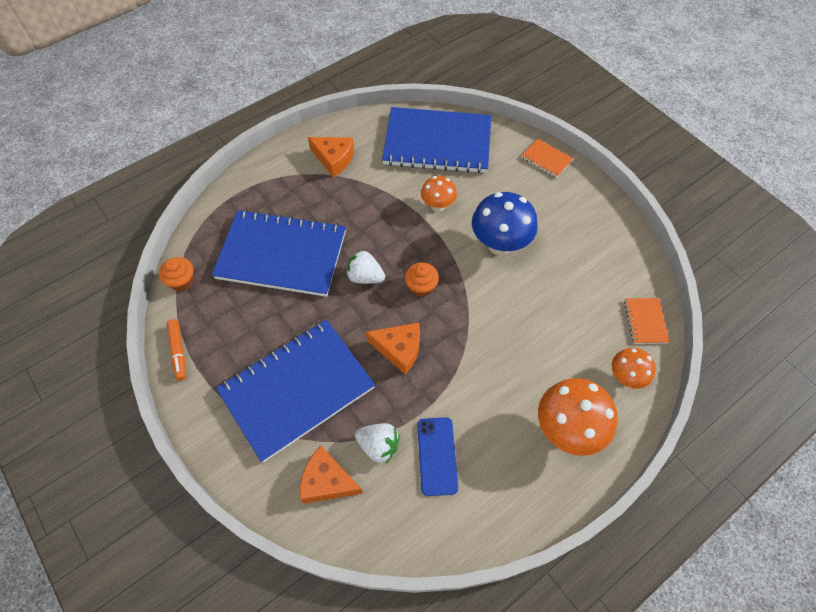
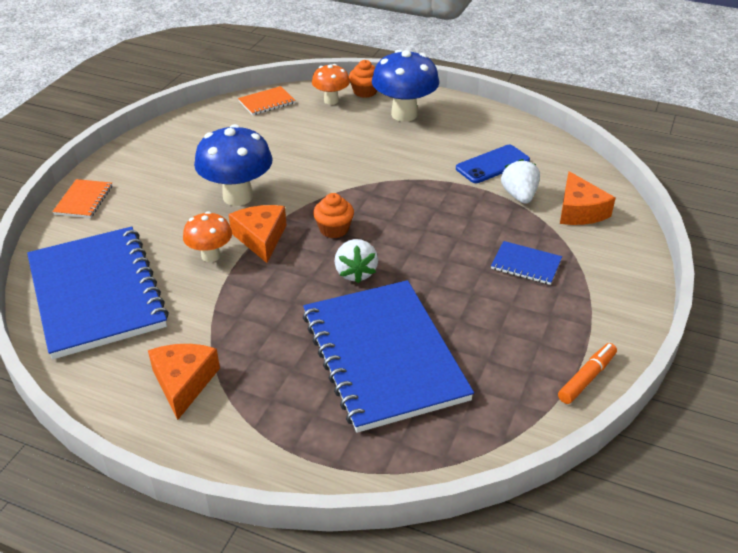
camera: 120 degrees left, 20 degrees down
(182, 281) = (504, 435): orange cupcake -> orange cupcake (365, 92)
(297, 390) = (526, 264): blue notebook -> blue notebook, size x0.41
(399, 349) = (418, 218): orange cheese -> orange cheese (261, 238)
(567, 430) = (404, 114): orange mushroom -> blue mushroom

